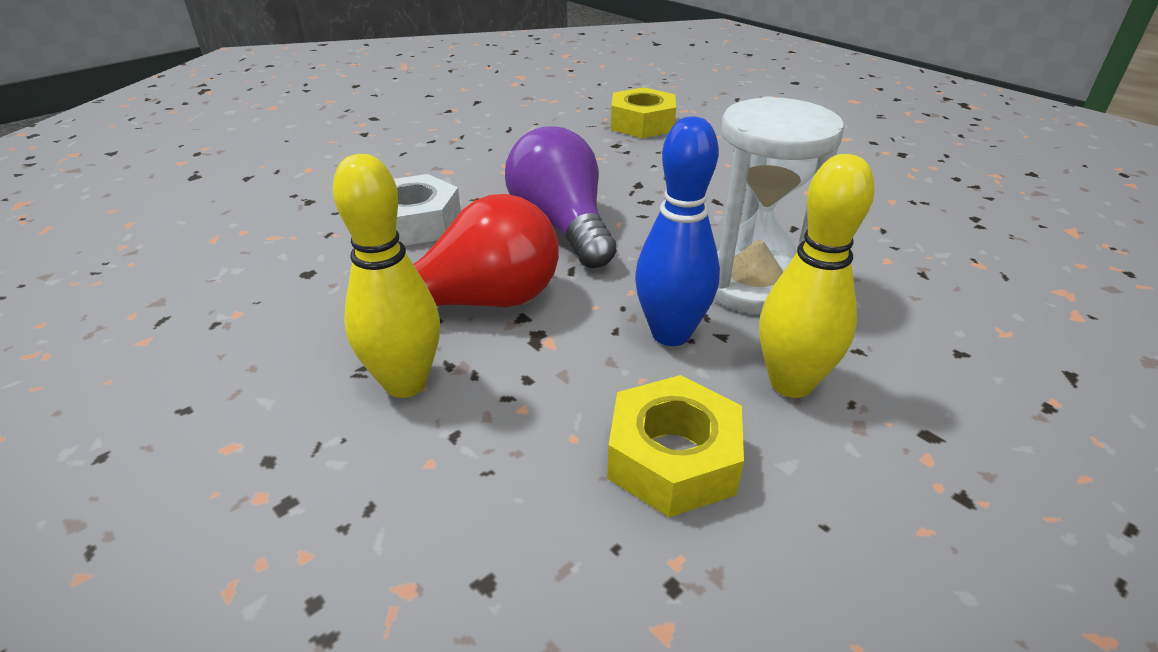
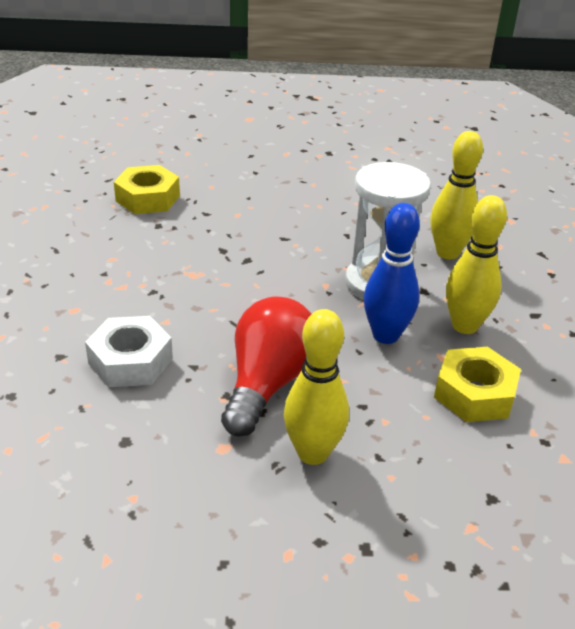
camera: 50 degrees left, 0 degrees up
(561, 227) = (229, 306): purple light bulb -> none
(902, 301) = (447, 253): none -> yellow bowling pin

